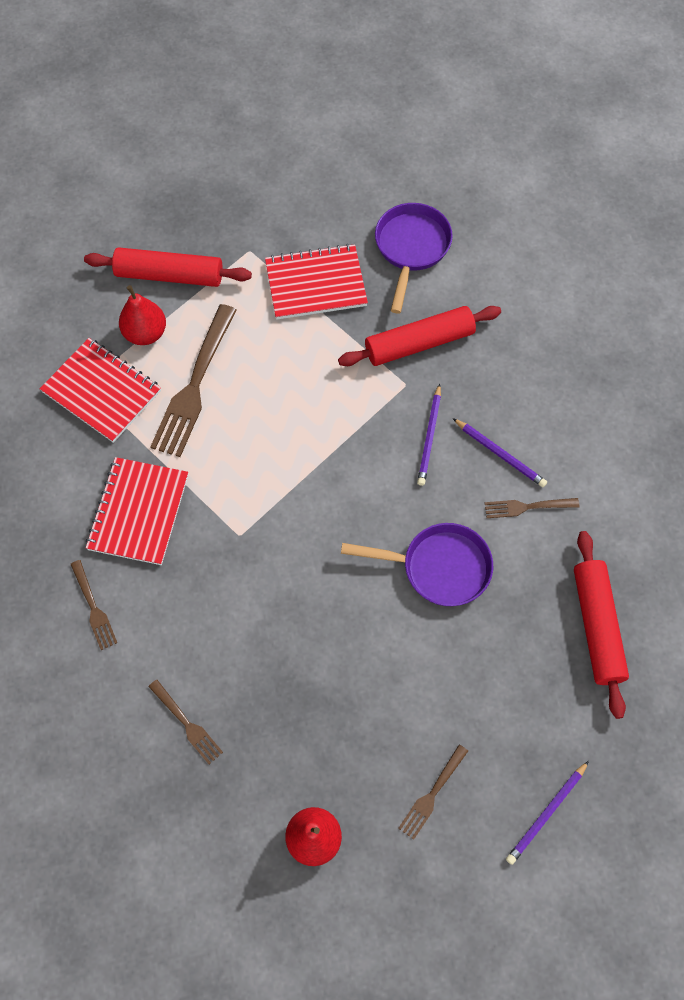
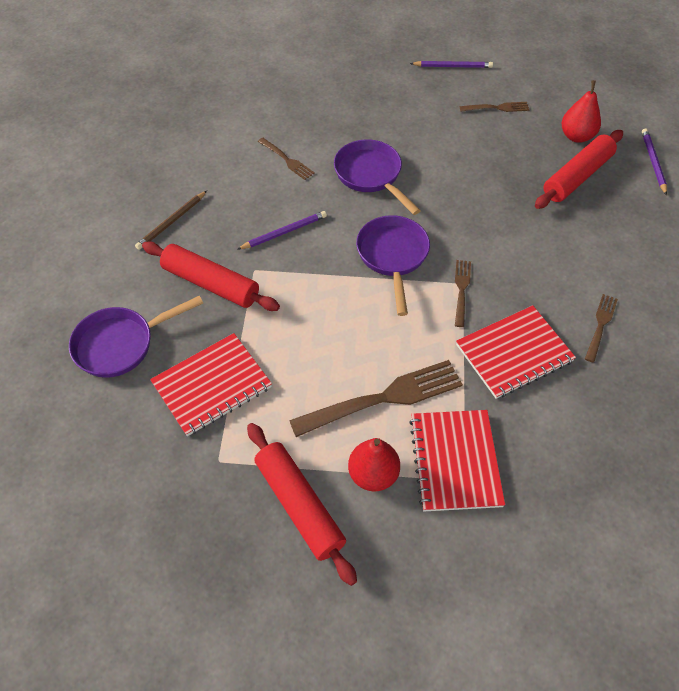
camera: 130 degrees left, 10 degrees down
(186, 723) = (597, 226): brown fork -> brown fork (461, 290)
(315, 284) = (212, 385): red notebook -> red notebook turned 75 degrees counterclockwise
(321, 503) = (392, 256): none -> purple pan
(500, 454) = (261, 191): purple pencil -> purple pencil (653, 162)
(521, 357) = (172, 222): none -> brown pencil
(596, 626) = (332, 96): red rolling pin -> red rolling pin (577, 177)

